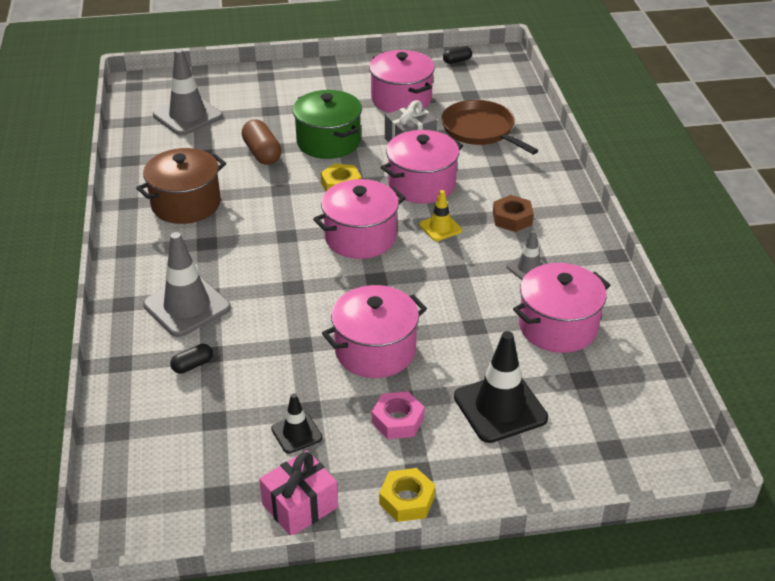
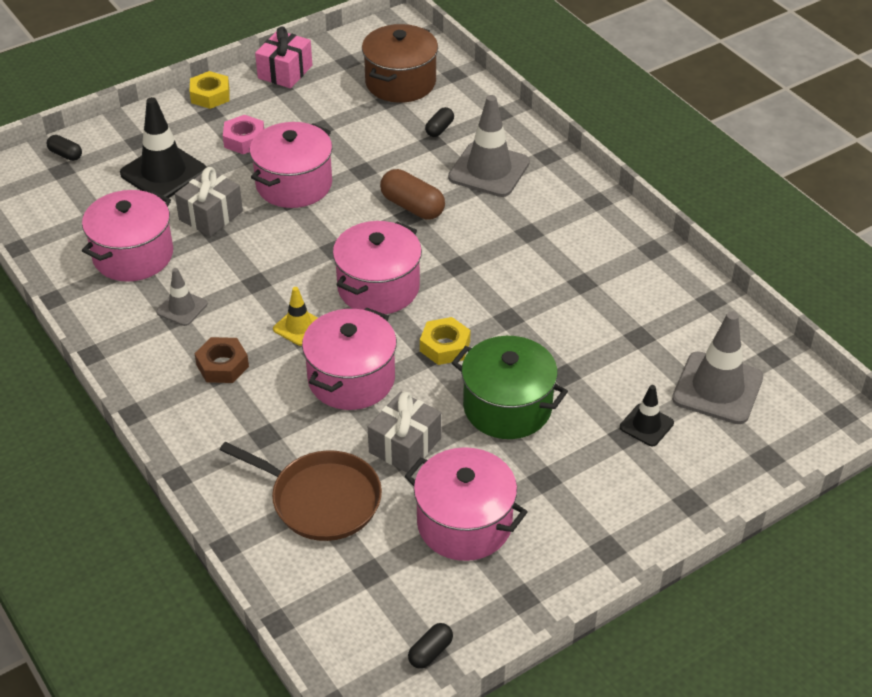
camera: 155 degrees right, 5 degrees up
(186, 204) = (592, 267): brown pot -> brown pot (400, 82)
(262, 153) = (572, 361): brown capsule -> brown capsule (412, 206)
(296, 433) = (318, 110): black traffic cone -> black traffic cone (646, 425)
(470, 343) = (211, 215): none -> grey gift
(603, 469) = (65, 154): none -> black capsule

